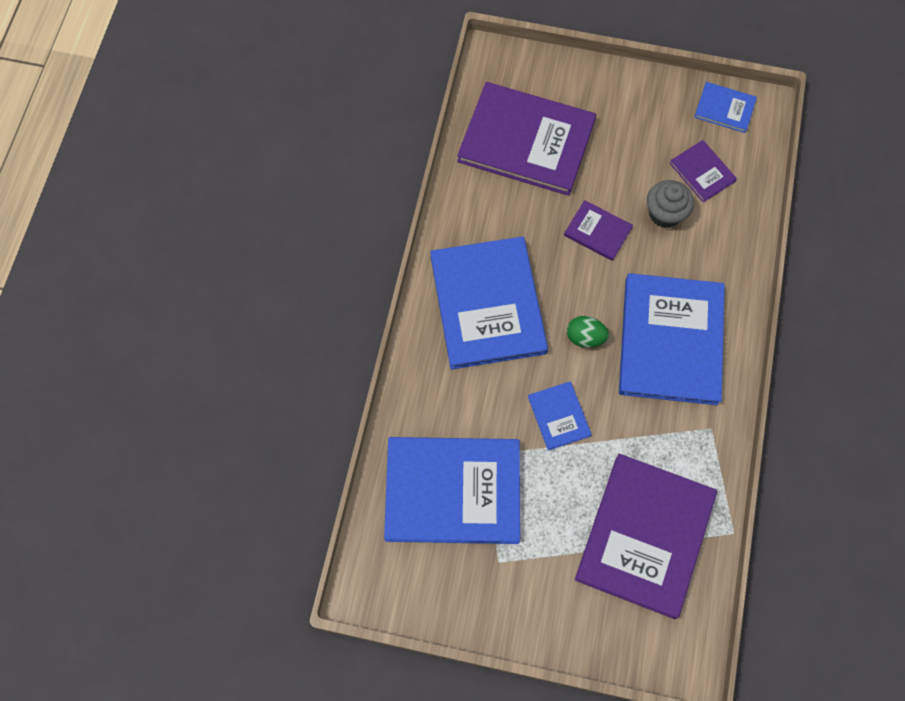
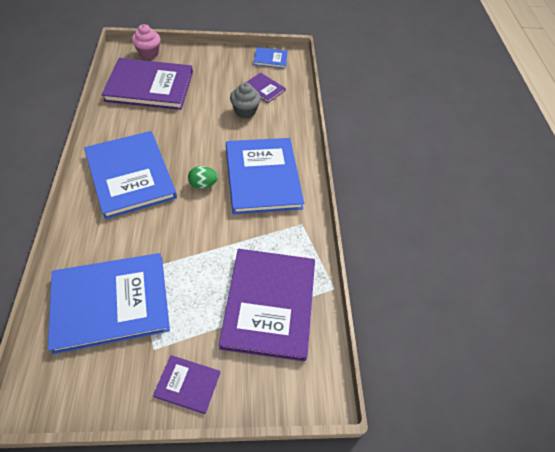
camera: 20 degrees left, 15 degrees down
(530, 69) = (148, 53): none -> pink cupcake
(559, 416) = (191, 235): blue book -> none
(597, 231) = (203, 125): purple book -> purple book (187, 384)

